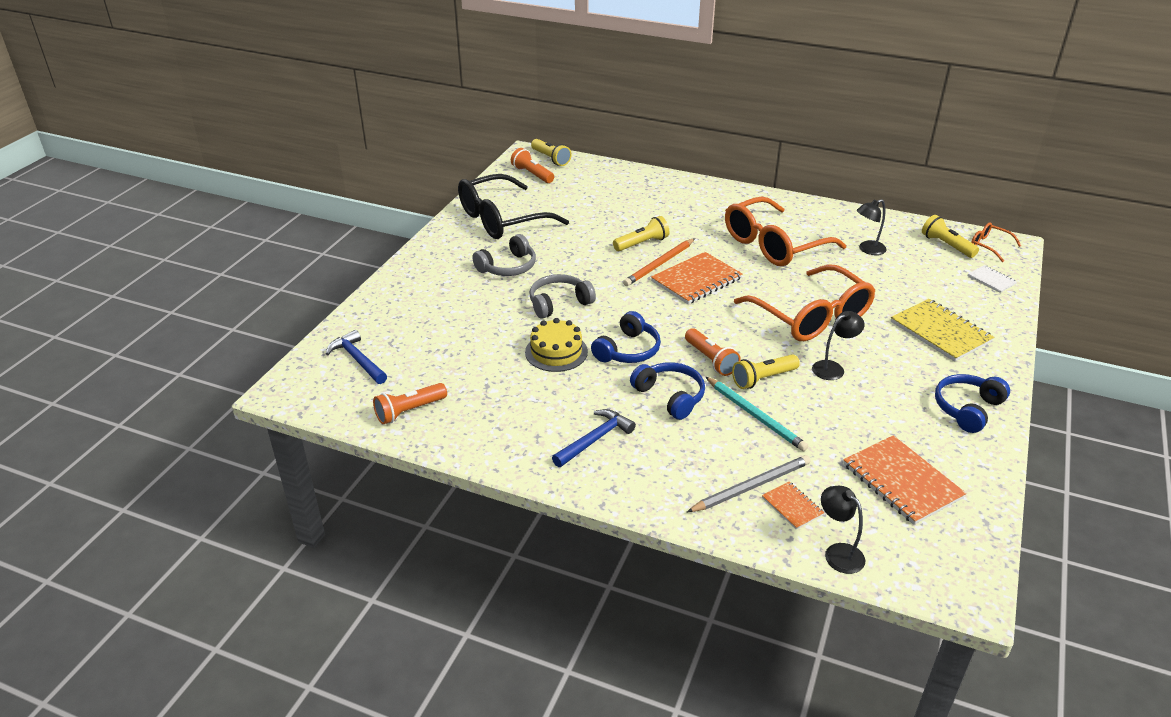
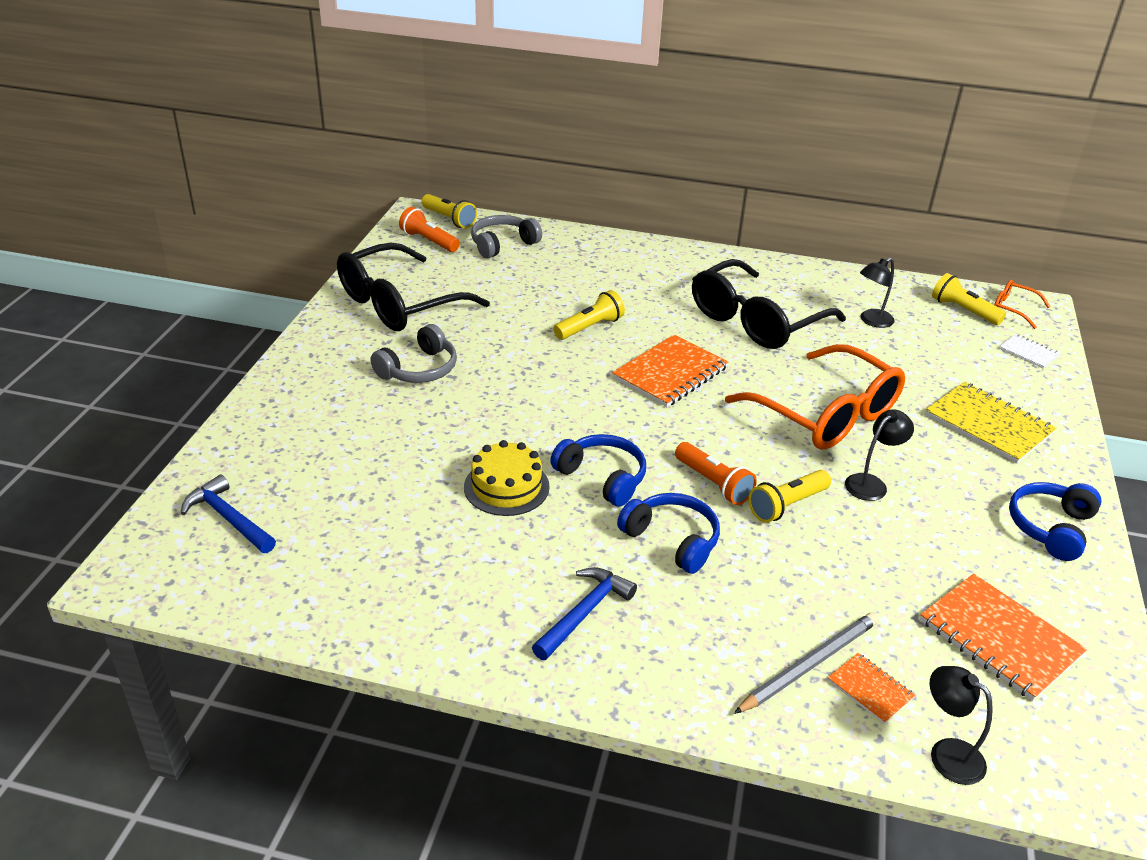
camera: 10 degrees left, 0 degrees up
(409, 411) = (315, 591): orange flashlight -> none
(559, 303) = (497, 416): grey headphones -> grey headphones (502, 244)
(628, 350) = (602, 477): blue headphones -> blue headphones turned 75 degrees counterclockwise
(659, 264) = (618, 354): orange pencil -> none
(755, 415) = (789, 559): turquoise pencil -> none
(773, 245) = (755, 321): orange glasses -> black glasses

